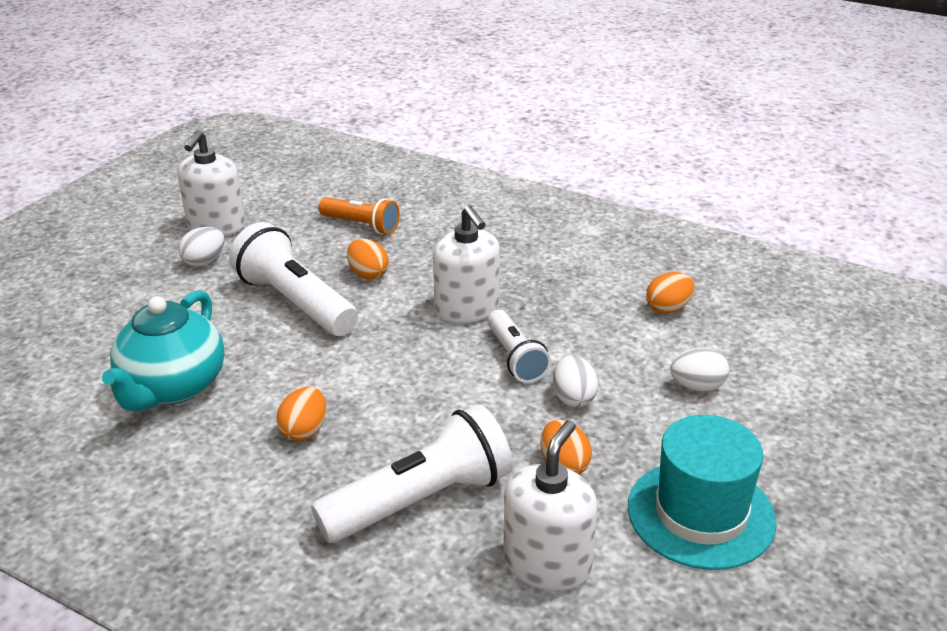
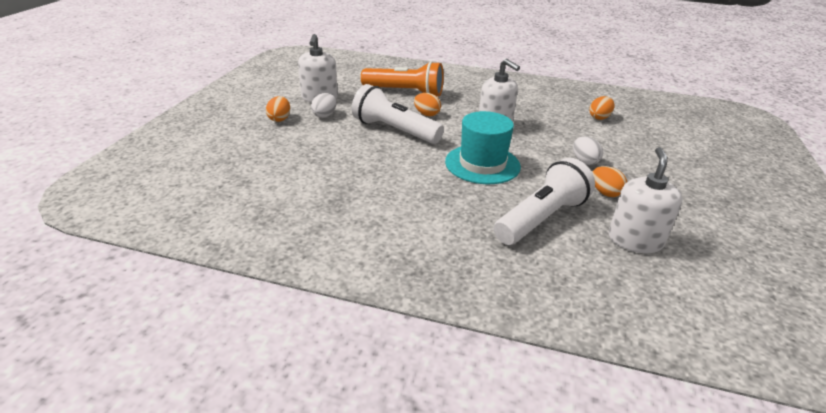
camera: 15 degrees left, 0 degrees up
(173, 387) = (351, 178): turquoise teapot -> none
(304, 431) = (447, 192): orange egg -> orange egg (279, 119)
(361, 225) = (405, 92): orange flashlight -> orange flashlight, size x1.65
(515, 358) = (539, 146): white flashlight -> none
(697, 386) = (643, 150): white egg -> none
(700, 514) = (693, 207): turquoise hat -> turquoise hat (482, 164)

